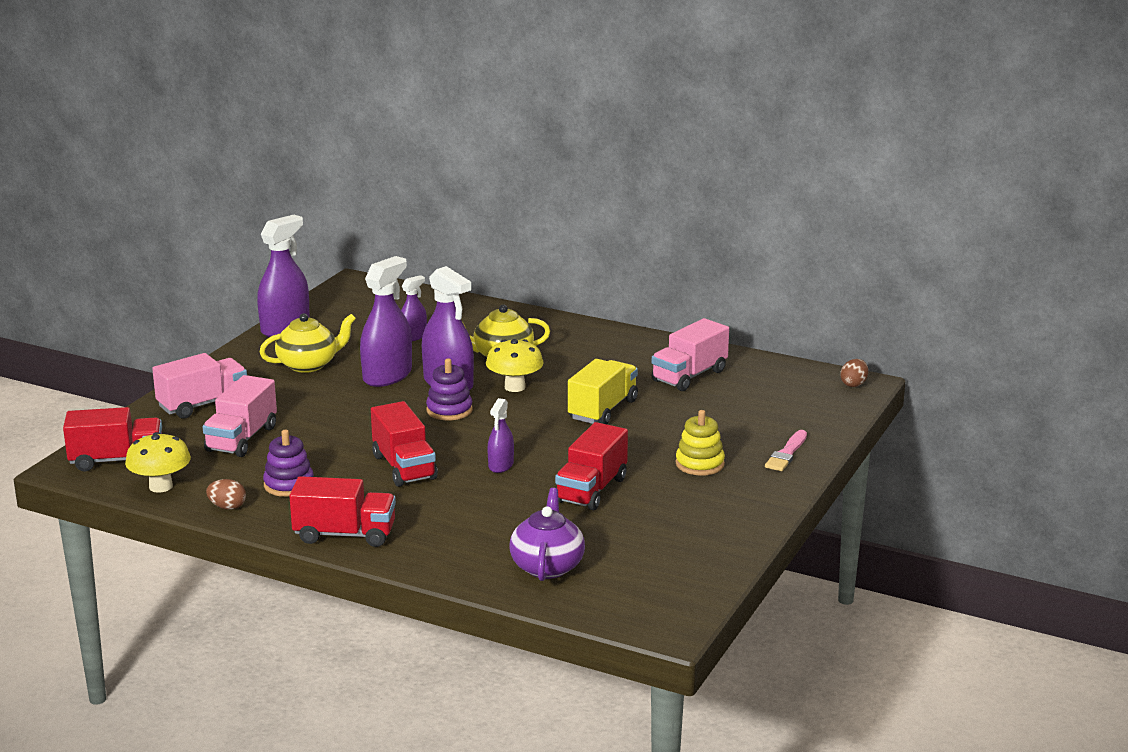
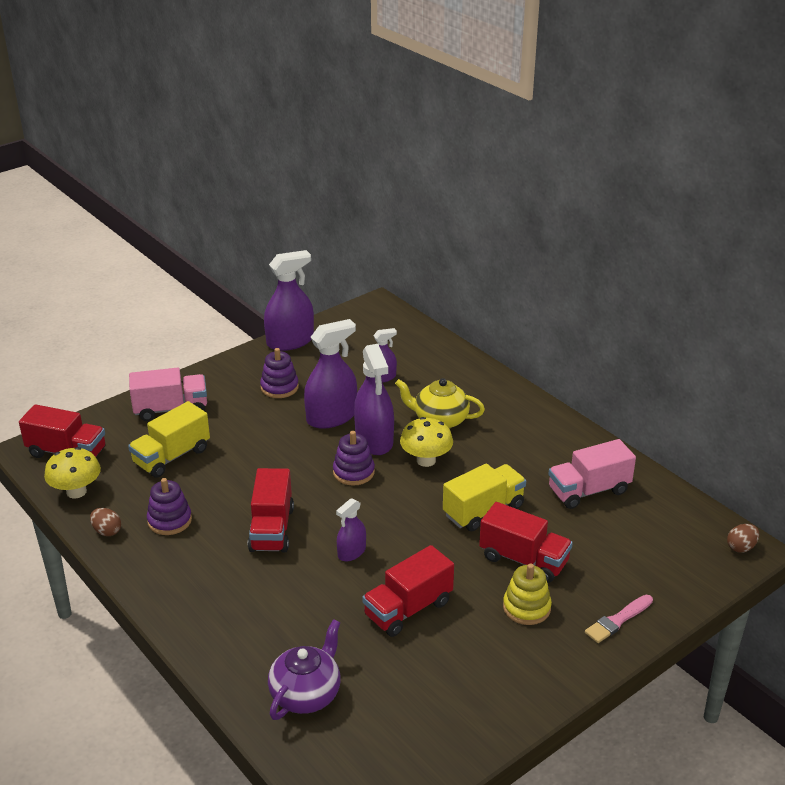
camera: 25 degrees right, 10 degrees up
(242, 439) = (171, 456): pink truck -> yellow truck
(309, 364) = (279, 387): yellow teapot -> purple stacking toy
(344, 534) = (171, 594): red truck -> red truck (523, 560)

